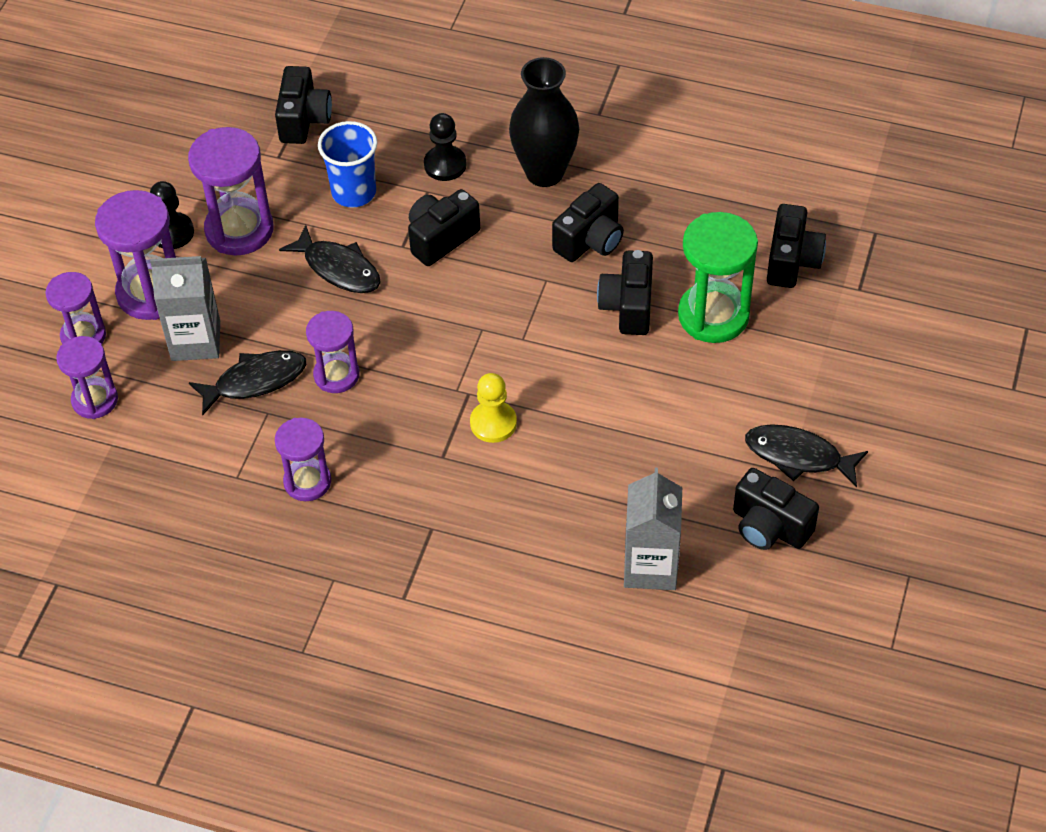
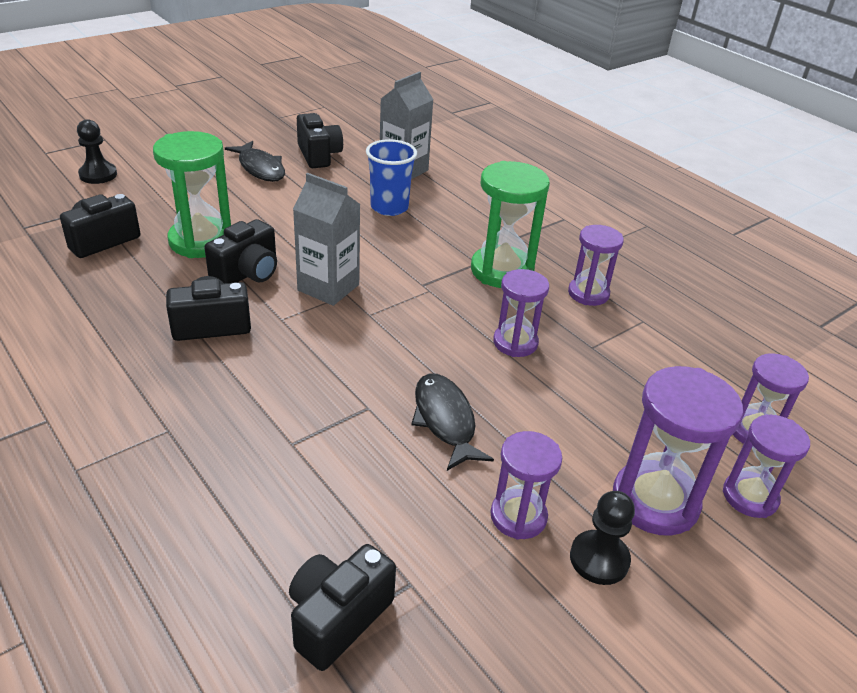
camera: 150 degrees left, 15 degrees down
(196, 341) = (628, 431): grey carton -> grey carton (328, 287)
(239, 230) = (518, 516): purple hourglass -> purple hourglass, size x0.64
(255, 381) = (589, 372): black fish -> none
(354, 192) = (364, 485): blue cup -> blue cup (389, 207)
(410, 460) = (501, 270): none -> green hourglass
(441, 238) = (327, 394): black camera -> none
(445, 165) = (246, 459): black pawn -> black pawn (98, 175)
(493, 423) = (423, 262): yellow pawn -> none
(544, 172) = (170, 396): black vase -> none

